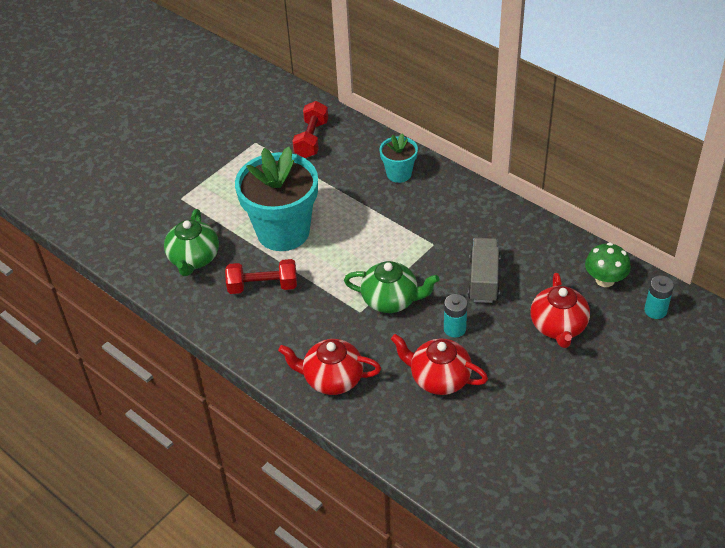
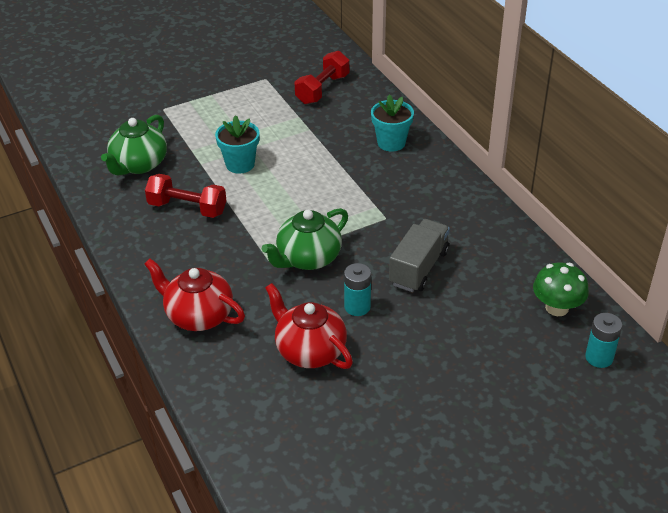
camera: 20 degrees right, 5 degrees down
(283, 232) = (240, 164): turquoise flower pot -> turquoise flower pot, size x0.49
(391, 300) = (308, 258): green teapot -> green teapot turned 105 degrees clockwise
(558, 327) = (474, 340): red teapot -> none

